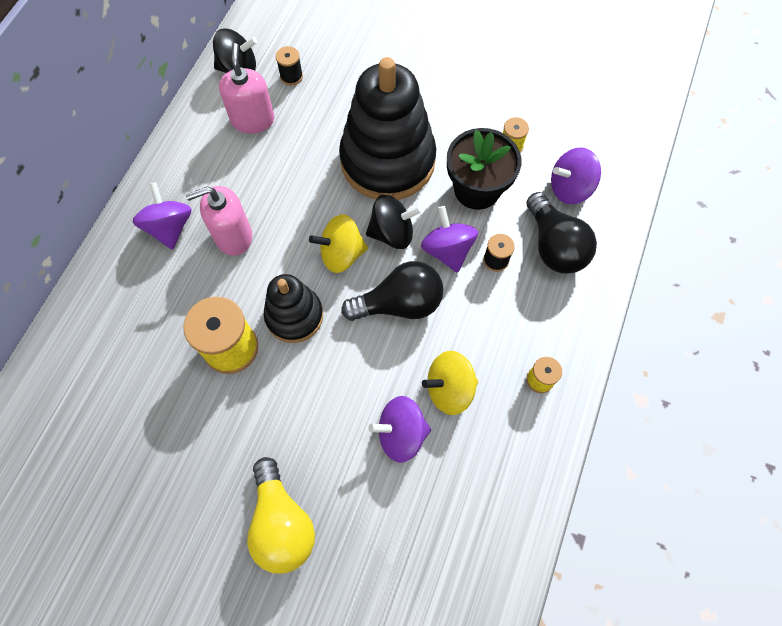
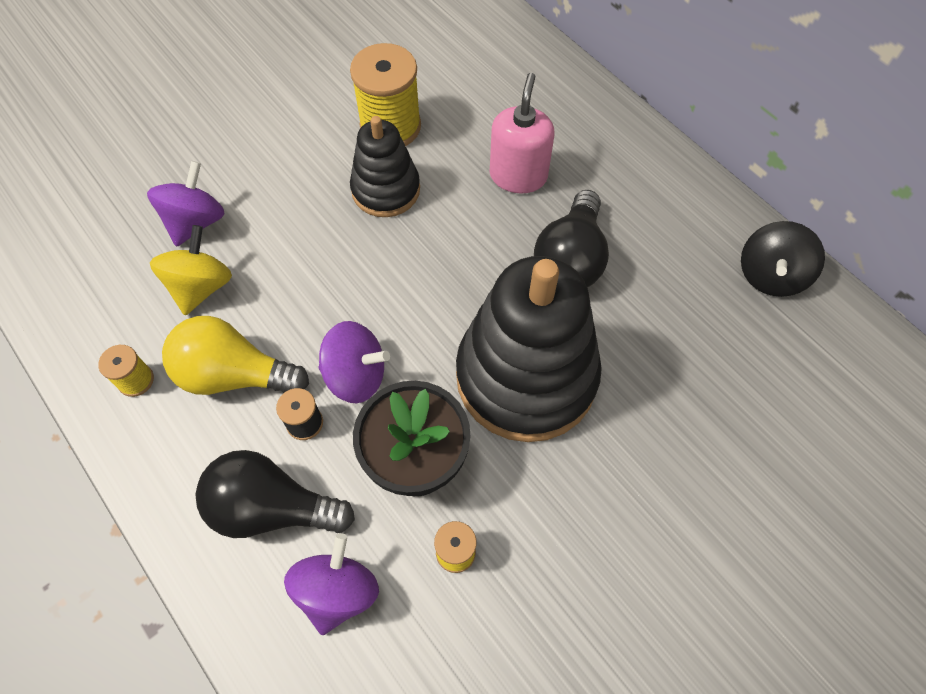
camera: 120 degrees right, 5 degrees down
(170, 227) = (564, 127): purple spinning top -> none
(253, 120) = (675, 257): pink soap dispenser -> none
(282, 523) = (201, 101): yellow light bulb -> yellow light bulb (234, 374)
(291, 76) = (729, 329): black spool -> none
(341, 254) = (427, 264): yellow spinning top -> none
(392, 233) = (419, 328): black spinning top -> none
(399, 304) = (327, 290): black light bulb -> black light bulb (570, 259)

